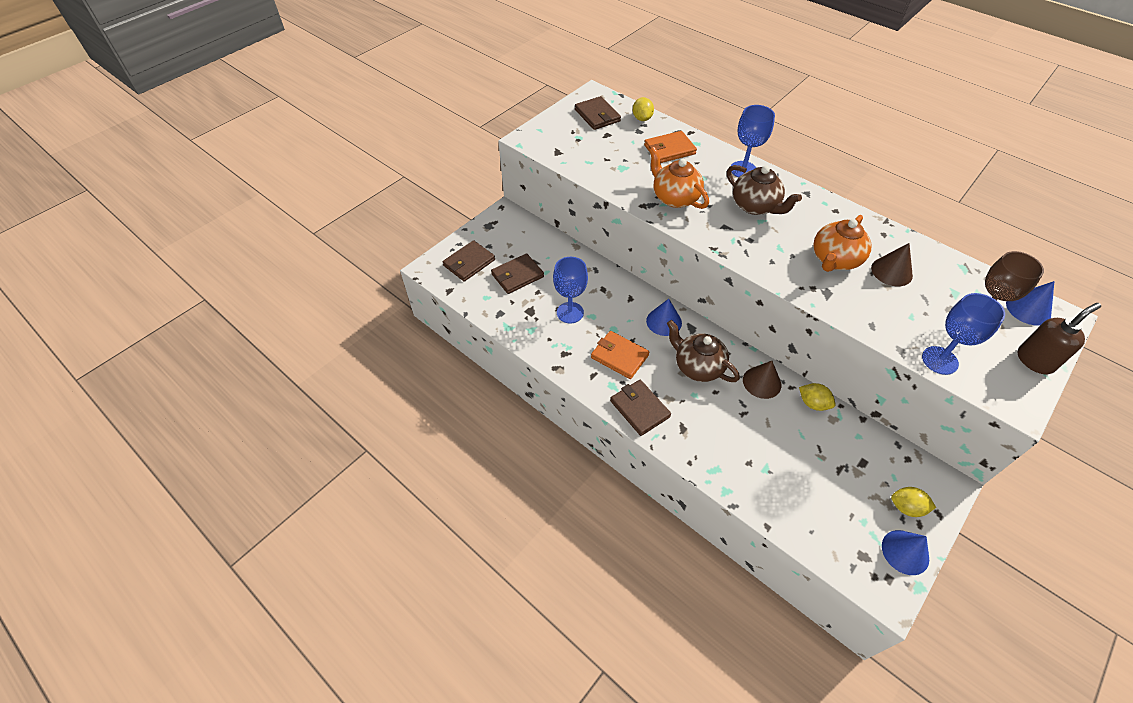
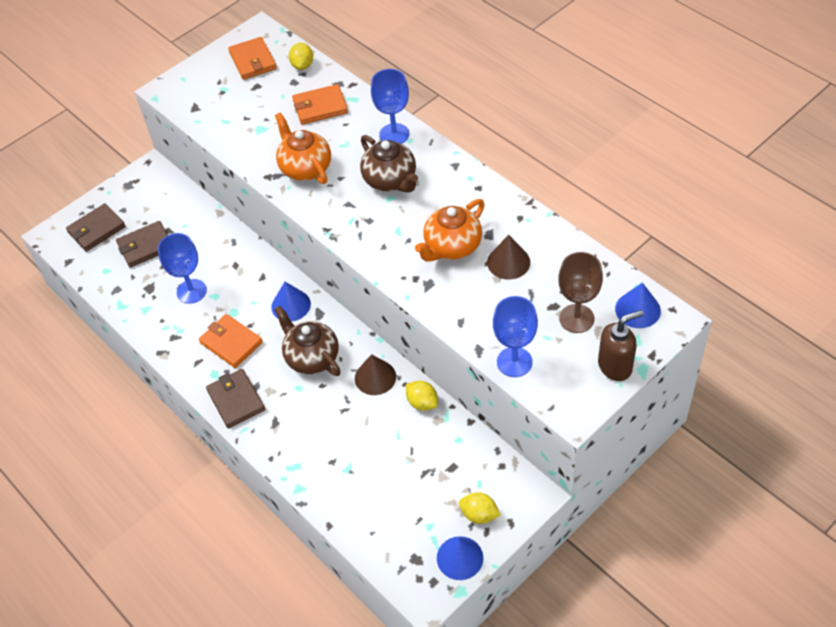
camera: 10 degrees right, 0 degrees up
(597, 115) = (253, 61): brown wallet -> orange wallet

